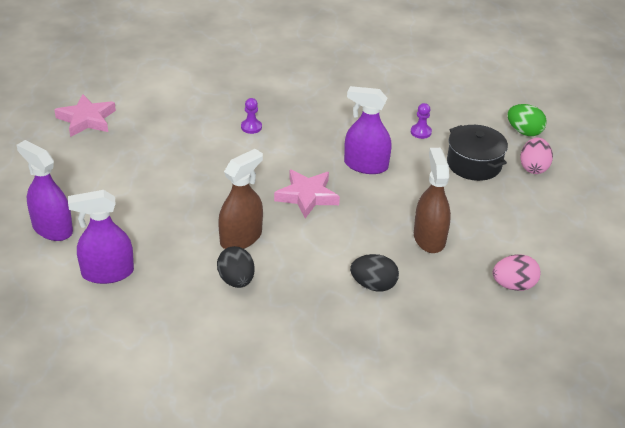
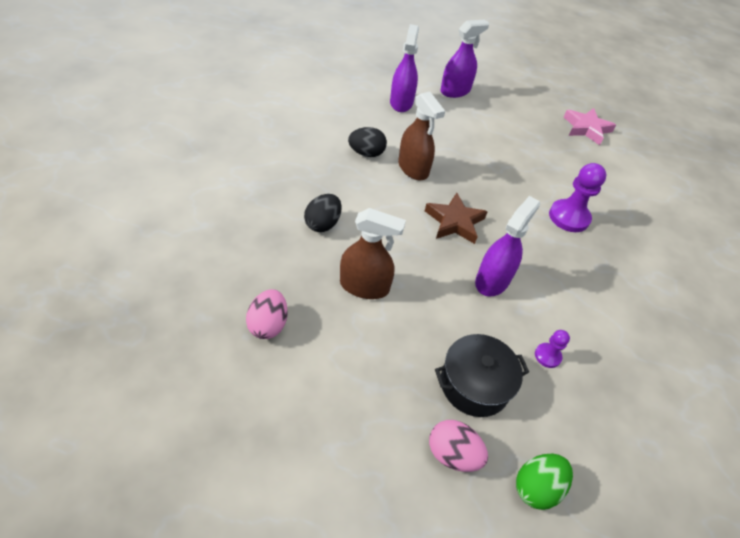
camera: 105 degrees right, 10 degrees up
(251, 127) = (569, 217): purple pawn -> purple pawn, size x1.93
(307, 196) = (454, 222): pink star -> brown star

